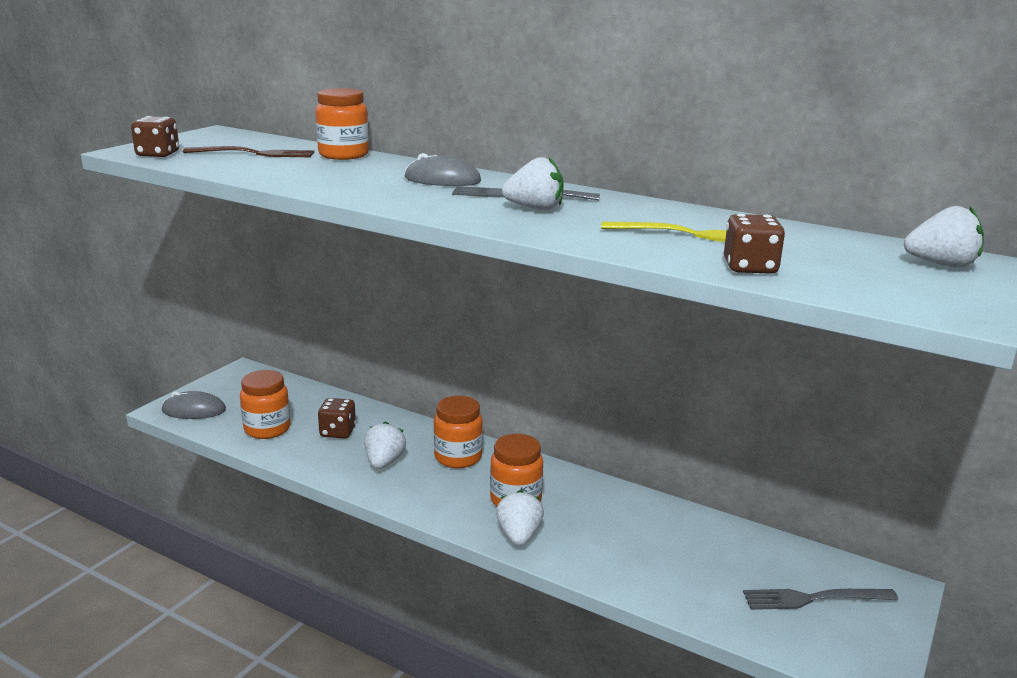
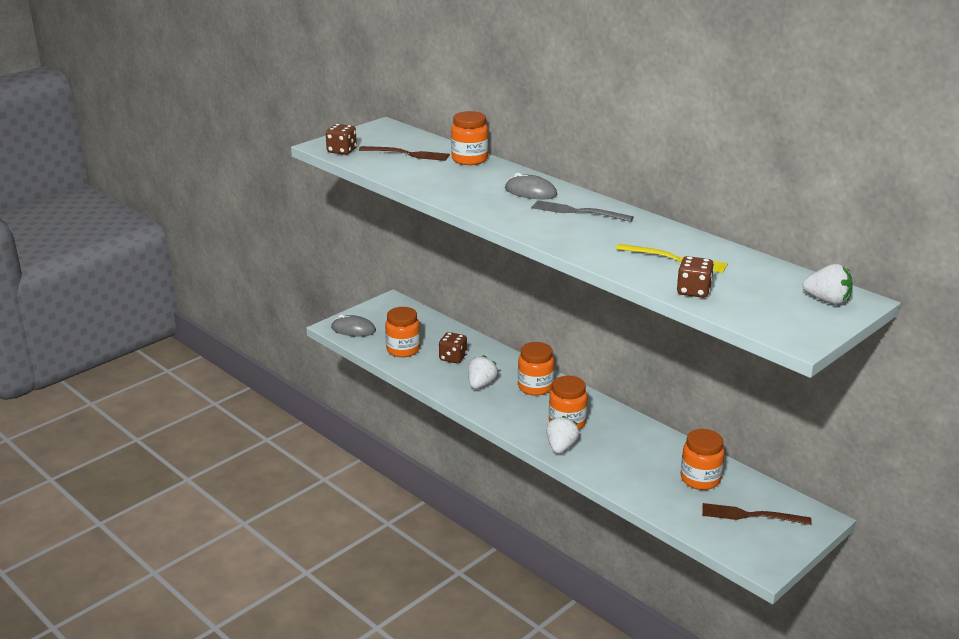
camera: 15 degrees right, 5 degrees up
(535, 208) = (582, 226): white strawberry -> none
(722, 555) = (700, 479): none -> orange jar
(813, 598) = (750, 515): grey fork -> brown fork

